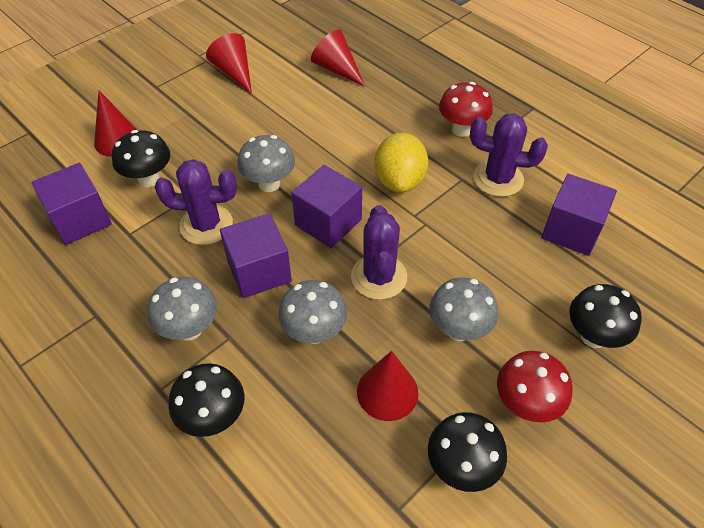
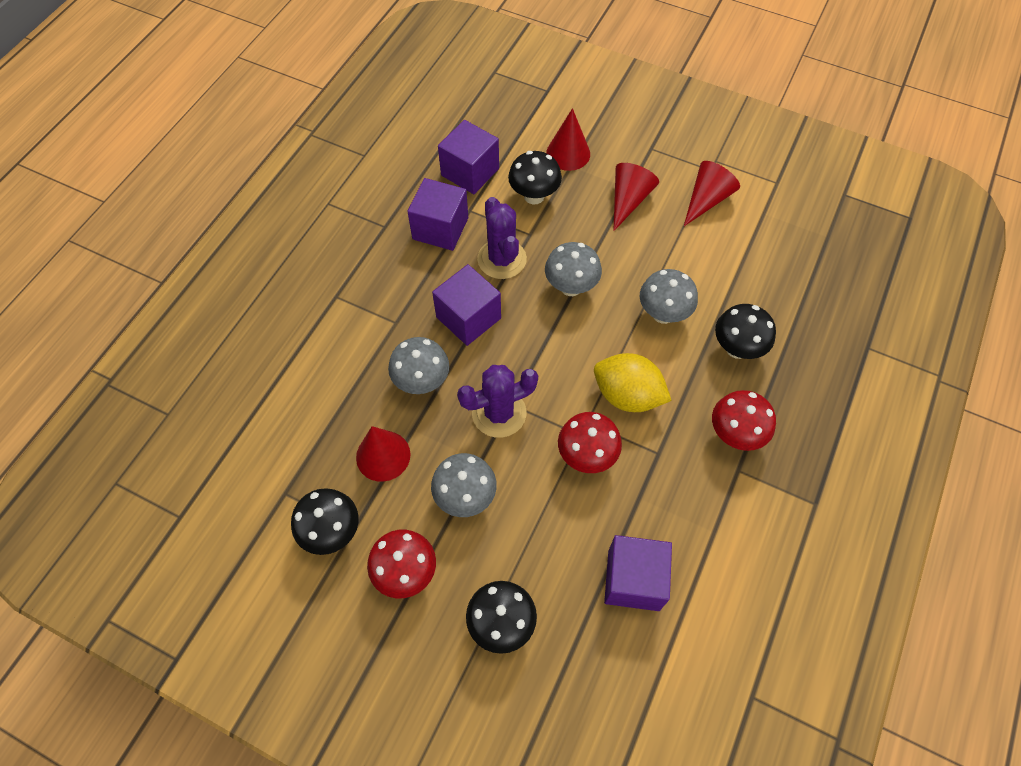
camera: 70 degrees right, 10 degrees up
(190, 329) = (394, 292): grey mushroom -> grey mushroom (663, 314)
(213, 417) = (323, 340): black mushroom -> black mushroom (737, 348)
(328, 222) = (545, 351): purple cube -> purple cube (440, 228)
(337, 69) = (765, 285): red cone -> red cone (628, 200)
(399, 181) = (627, 395): yellow lemon -> yellow lemon turned 45 degrees clockwise
(447, 226) = (586, 456): none -> red mushroom
(498, 179) = (675, 489): purple cactus -> none

